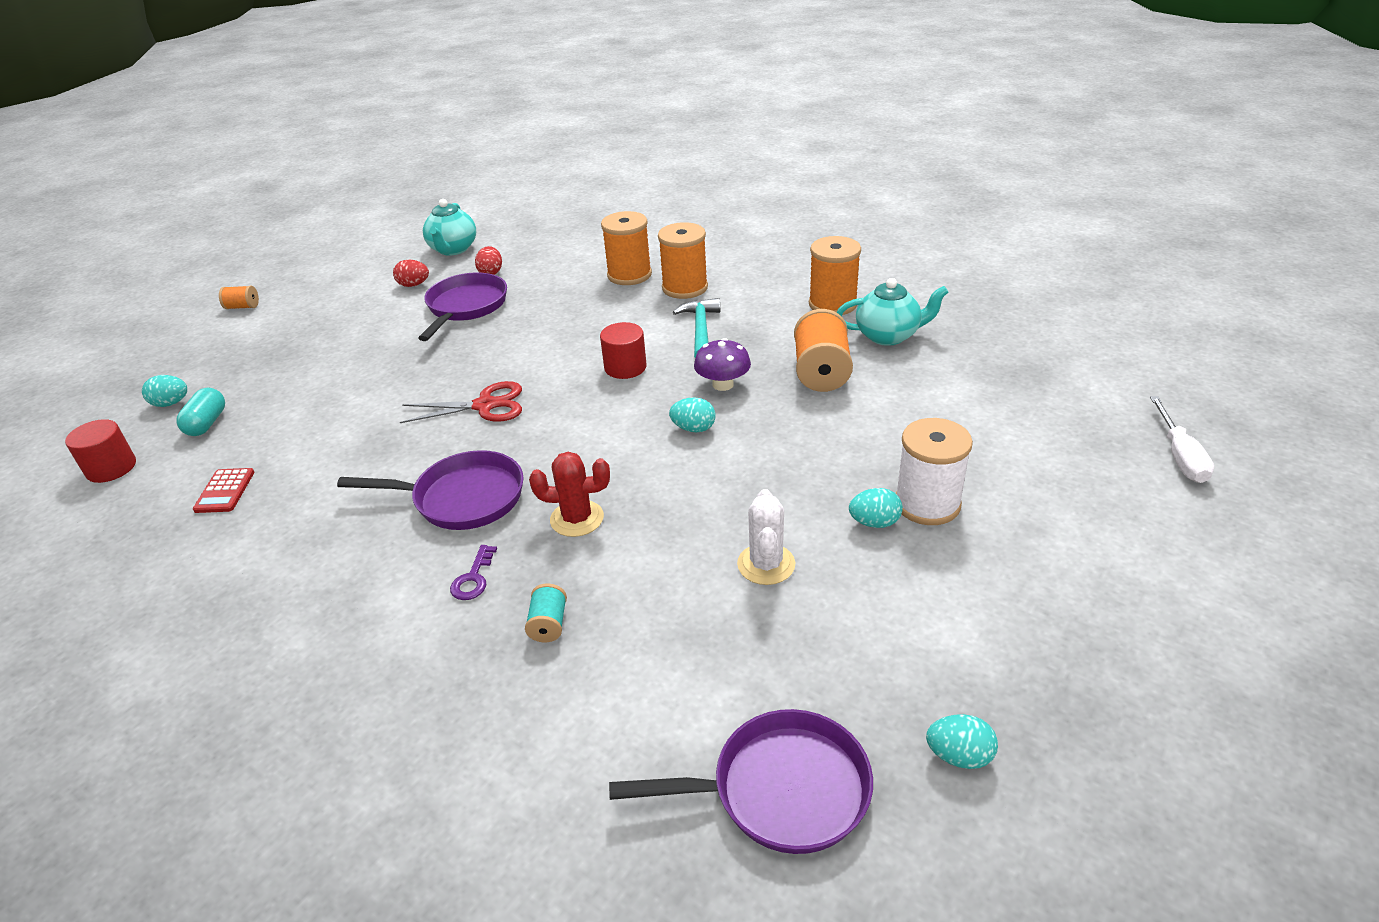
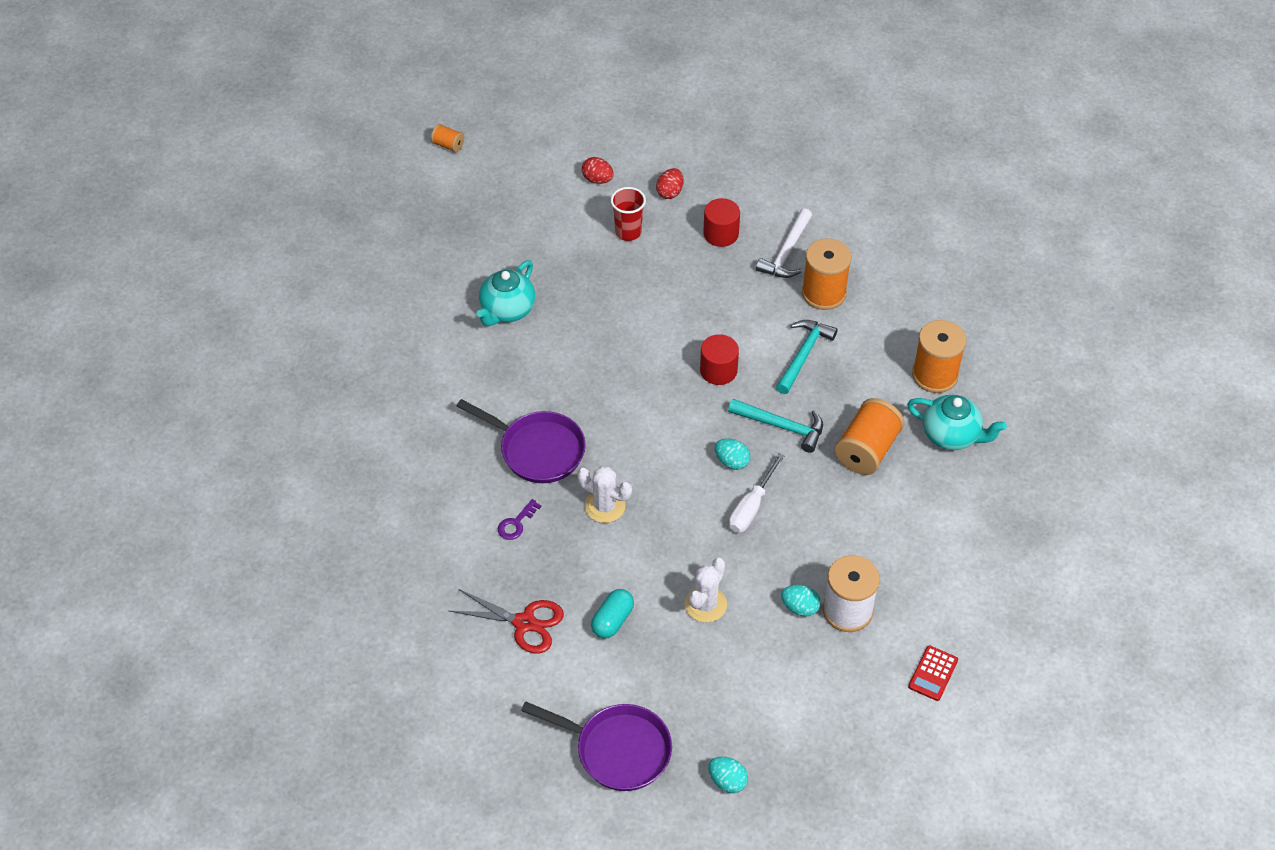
camera: 25 degrees right, 15 degrees up
(111, 468) = (312, 303): red cylinder -> red cylinder (721, 234)
(171, 403) = (366, 249): turquoise egg -> none
(207, 423) = (387, 285): turquoise capsule -> turquoise capsule (612, 620)
(225, 491) = (383, 365): red calculator -> red calculator (933, 673)
(453, 249) = (652, 140): turquoise teapot -> turquoise teapot (507, 310)
(465, 307) = (628, 232): purple pan -> red cup
(485, 405) = (592, 363): red scissors -> red scissors (524, 623)
(548, 624) = (546, 582): turquoise spool -> none
(577, 518) = (605, 506): red cactus -> white cactus
(629, 275) = (786, 252): orange spool -> white hammer
(723, 384) = (782, 426): purple mushroom -> turquoise hammer
(1179, 456) = (1065, 661): white screwdriver -> white screwdriver (751, 506)

